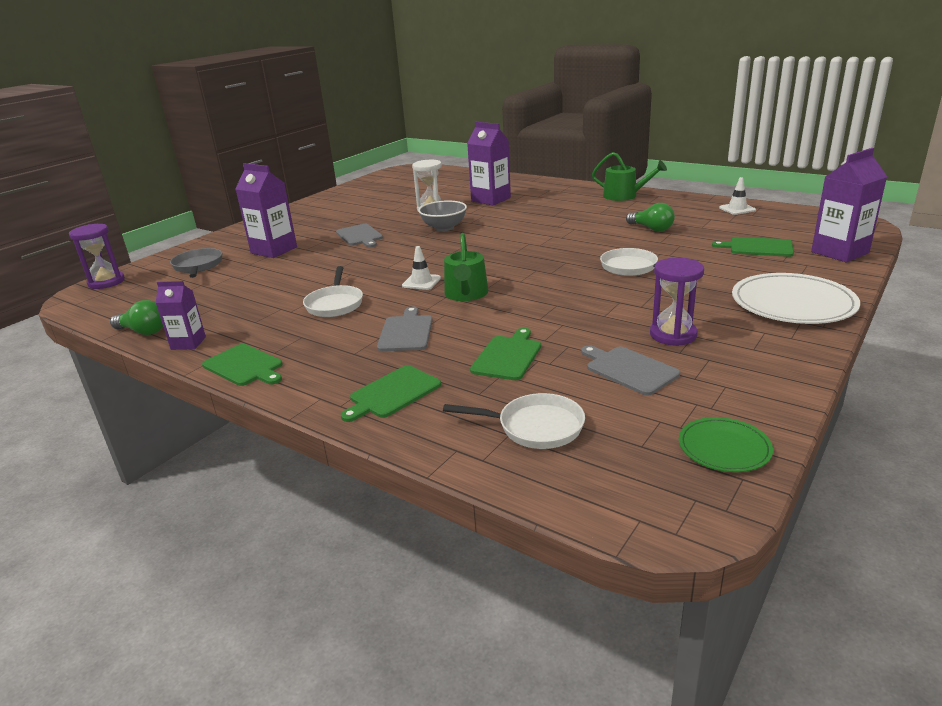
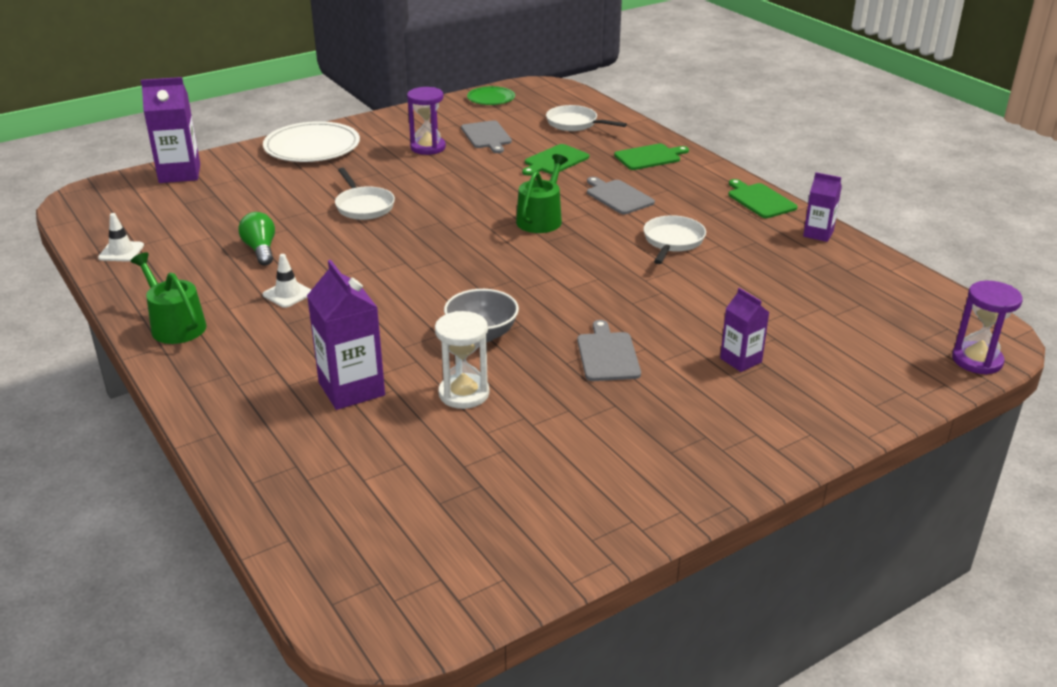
camera: 160 degrees left, 5 degrees up
(143, 331) = (872, 259): green light bulb -> none
(198, 266) = (850, 356): grey pan -> none
(274, 250) = (740, 360): purple carton -> purple carton, size x0.59
(406, 332) = (618, 196): grey cutting board -> grey cutting board turned 120 degrees clockwise
(421, 282) = (573, 245): white traffic cone -> white traffic cone (288, 294)
(757, 247) = (223, 197): green cutting board -> none

